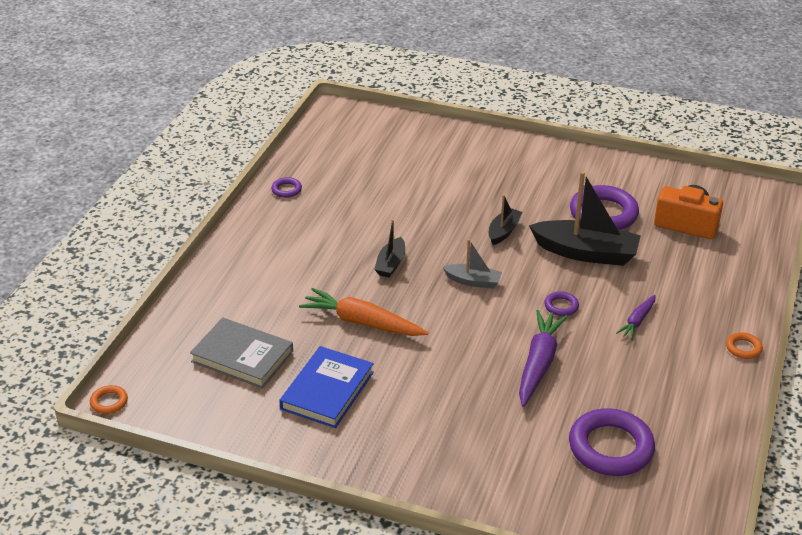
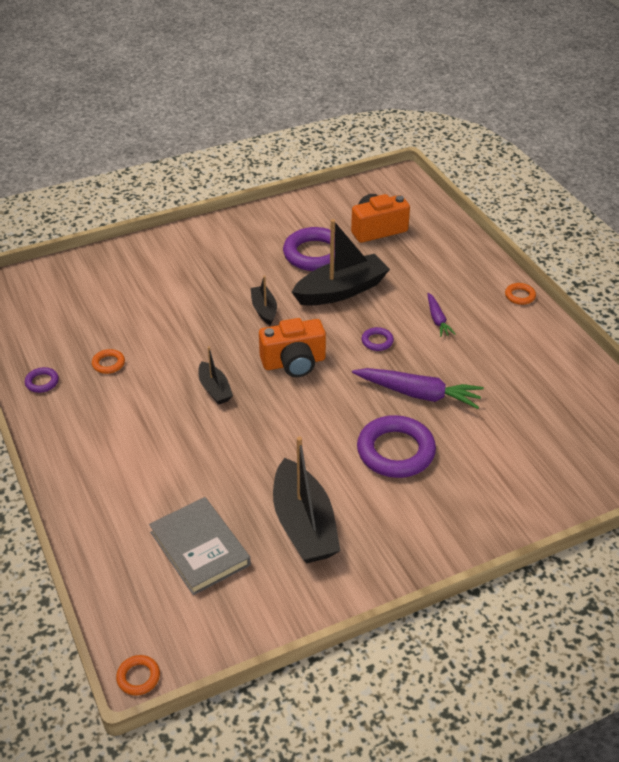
camera: 45 degrees left, 5 degrees up
(242, 356) = (200, 548): grey book -> grey book turned 75 degrees clockwise
(327, 390) = (304, 524): blue book -> black boat
(343, 203) = (108, 364): none -> orange ring
(362, 322) = (256, 451): orange carrot -> none
(473, 281) = (294, 362): grey boat -> orange camera
(539, 363) = (418, 394): purple carrot -> purple carrot turned 135 degrees clockwise
(610, 447) = (537, 421): purple ring -> purple ring (395, 451)

